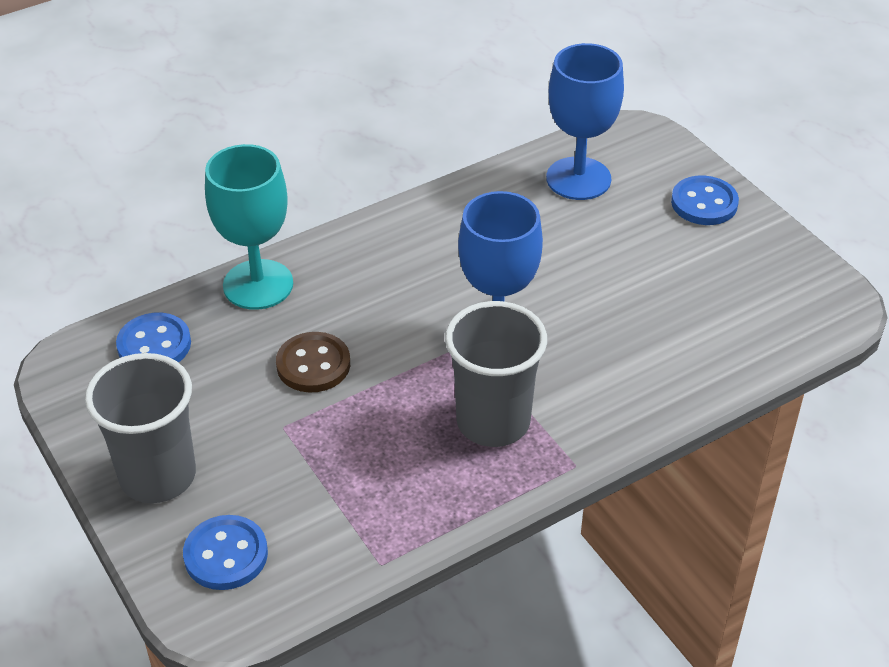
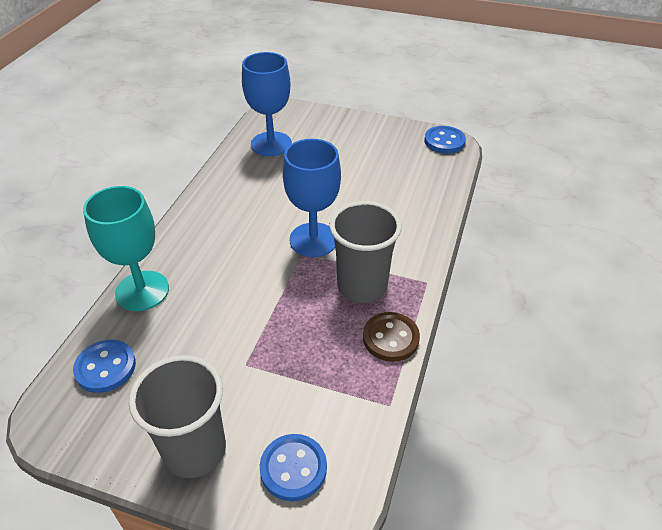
camera: 40 degrees left, 0 degrees up
(313, 365) = (227, 316): brown button -> brown button (390, 338)
(704, 203) = (344, 127): blue button -> blue button (444, 141)

